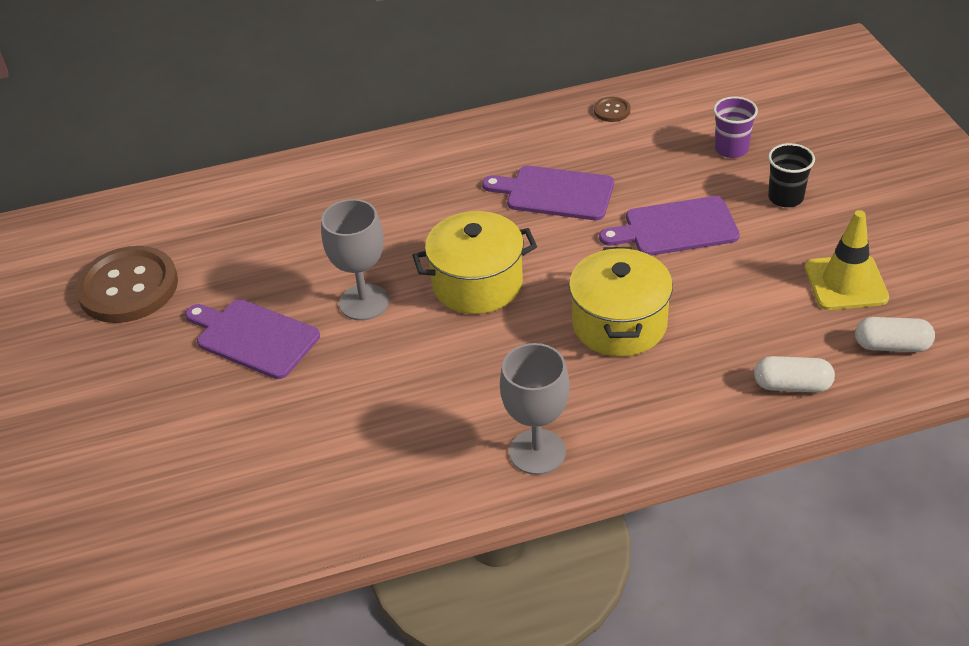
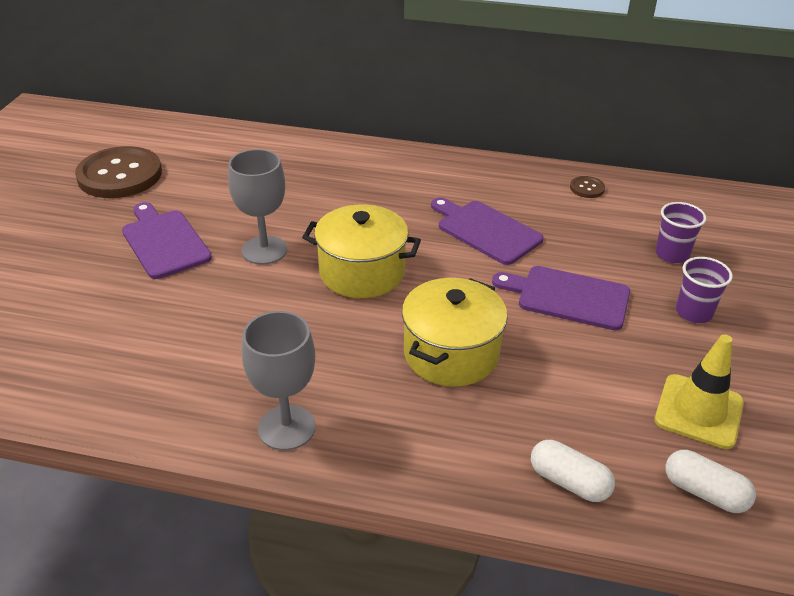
camera: 25 degrees right, 5 degrees down
(785, 197) = (694, 312): black cup -> purple cup

